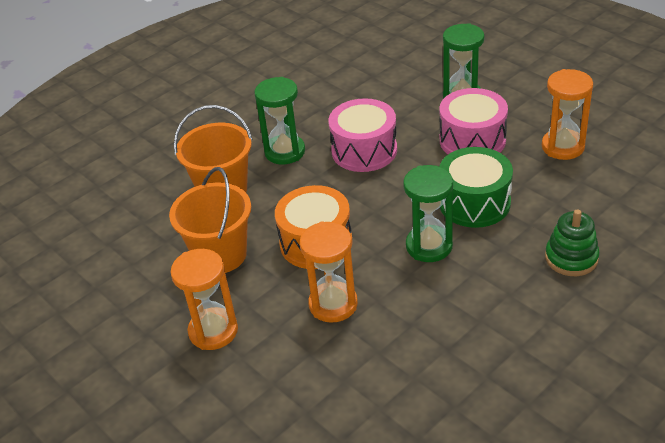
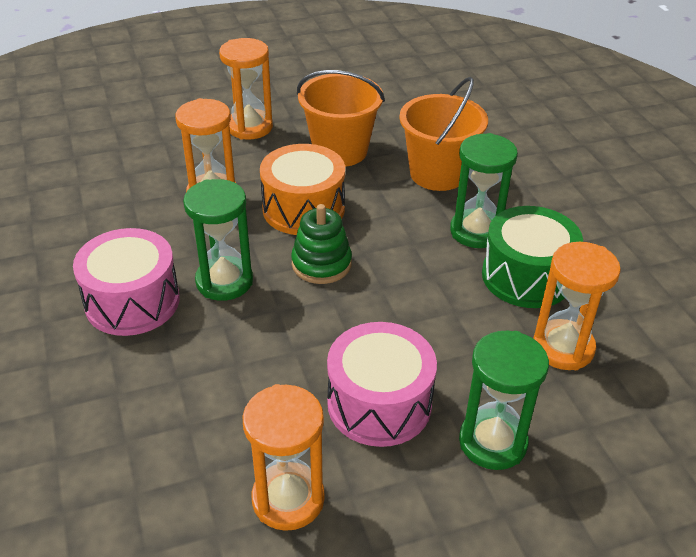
camera: 110 degrees right, 0 degrees up
(364, 150) = (432, 293): pink drum -> pink drum (132, 301)
(372, 93) = (563, 348): none -> orange hourglass
(474, 203) = (257, 347): green drum -> green drum (526, 276)
(571, 258) = (94, 385): green stacking toy -> green stacking toy (321, 264)

